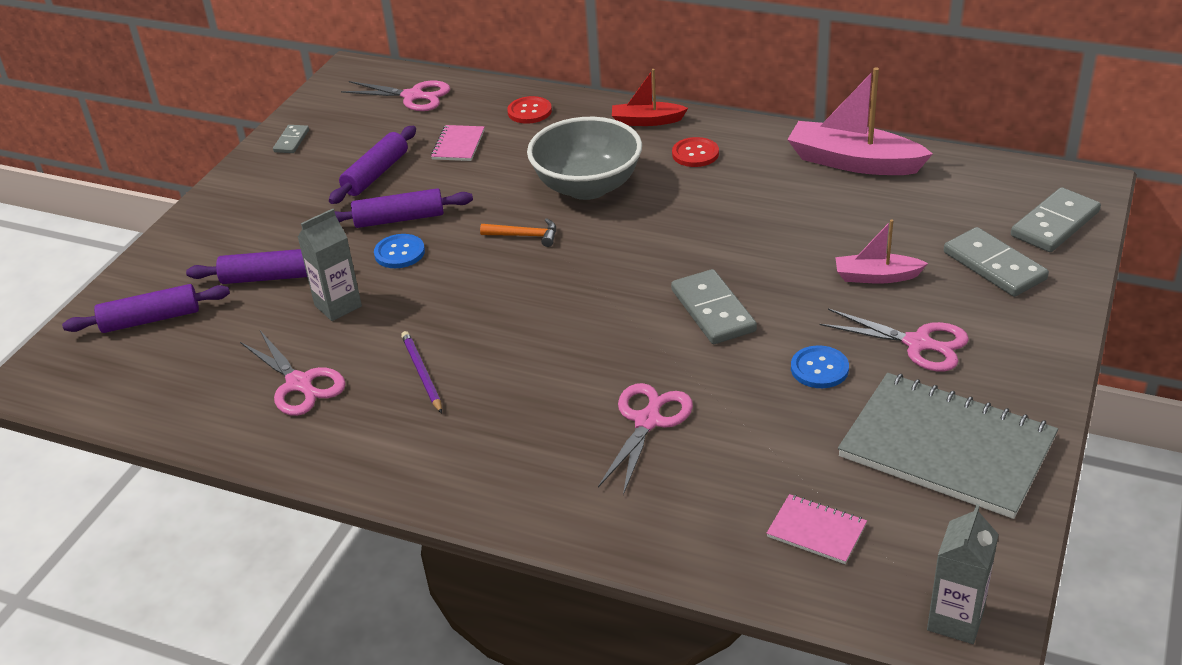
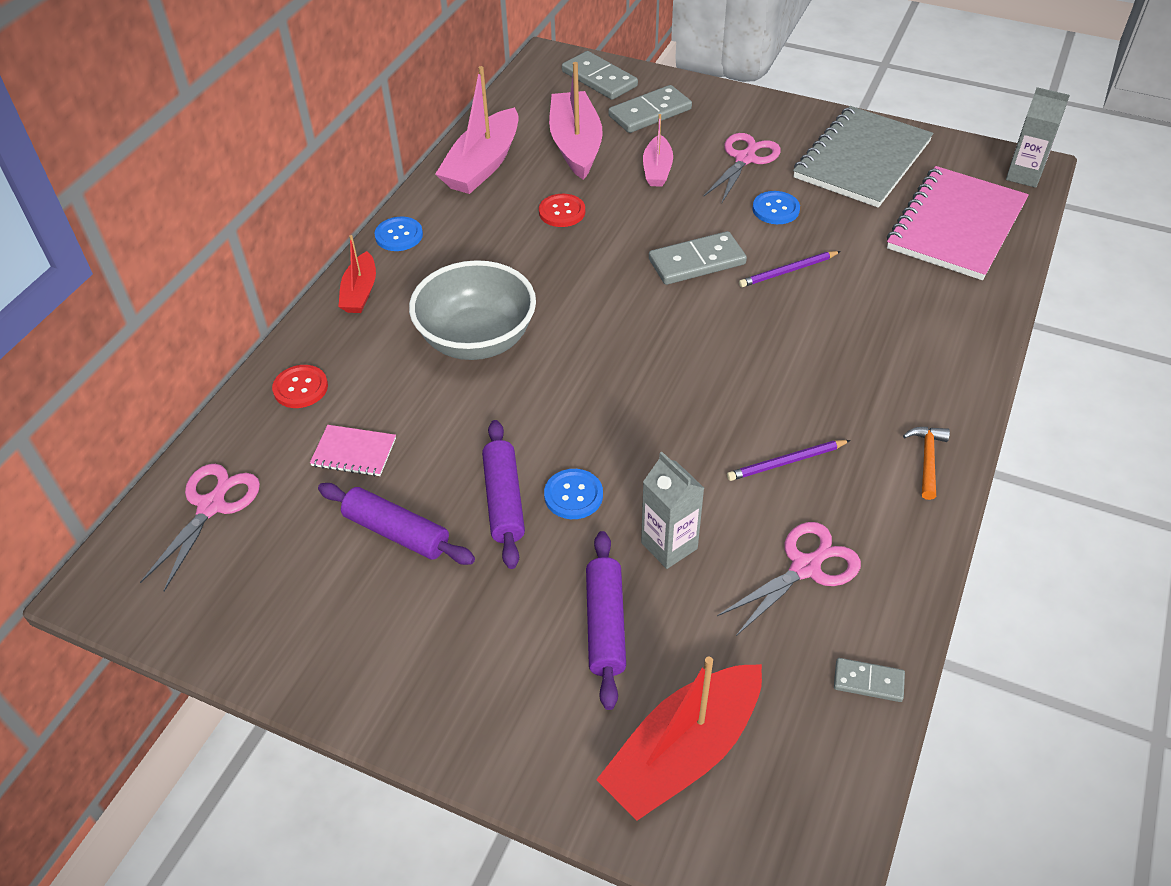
camera: 90 degrees left, 10 degrees up
(151, 319) = (682, 752): purple rolling pin -> red boat
(291, 141) = (278, 641): grey domino -> grey domino (868, 681)
(525, 236) = (559, 388): orange hammer -> orange hammer (927, 460)
(648, 420) = (844, 306): pink scissors -> none
(695, 154) = (437, 260): red button -> red button (562, 212)
(704, 377) = (788, 271): none -> purple pencil
(729, 129) = (399, 235): none -> blue button
(816, 531) = (956, 226): pink notebook -> pink notebook, size x2.28
(908, 217) = (576, 145): none -> pink boat

